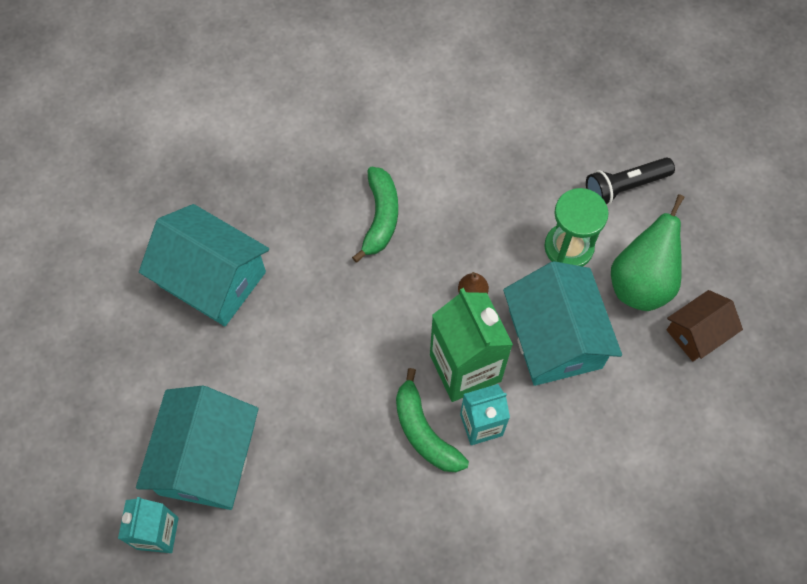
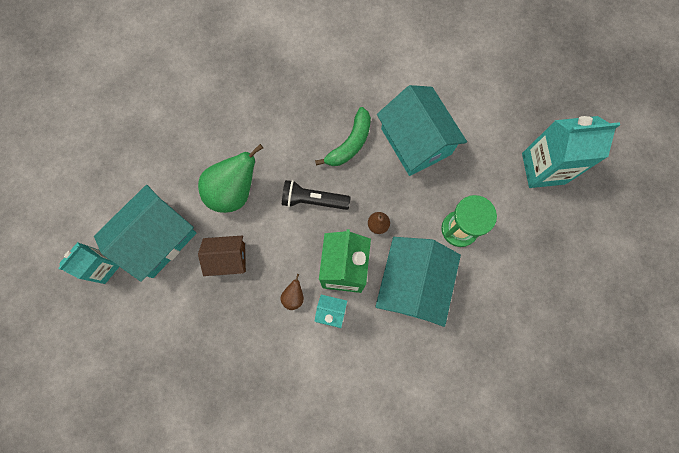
camera: 30 degrees right, 10 degrees up
(212, 279) = (225, 128): turquoise house -> turquoise house (416, 141)
(424, 431) = (294, 296): green banana -> brown pear
(619, 131) = (543, 168): none -> turquoise carton
(624, 187) = (522, 208): black flashlight -> black flashlight (313, 200)
(640, 283) = (492, 279): green pear -> green pear (234, 192)
(697, 333) = (509, 334): brown house -> brown house (227, 258)

